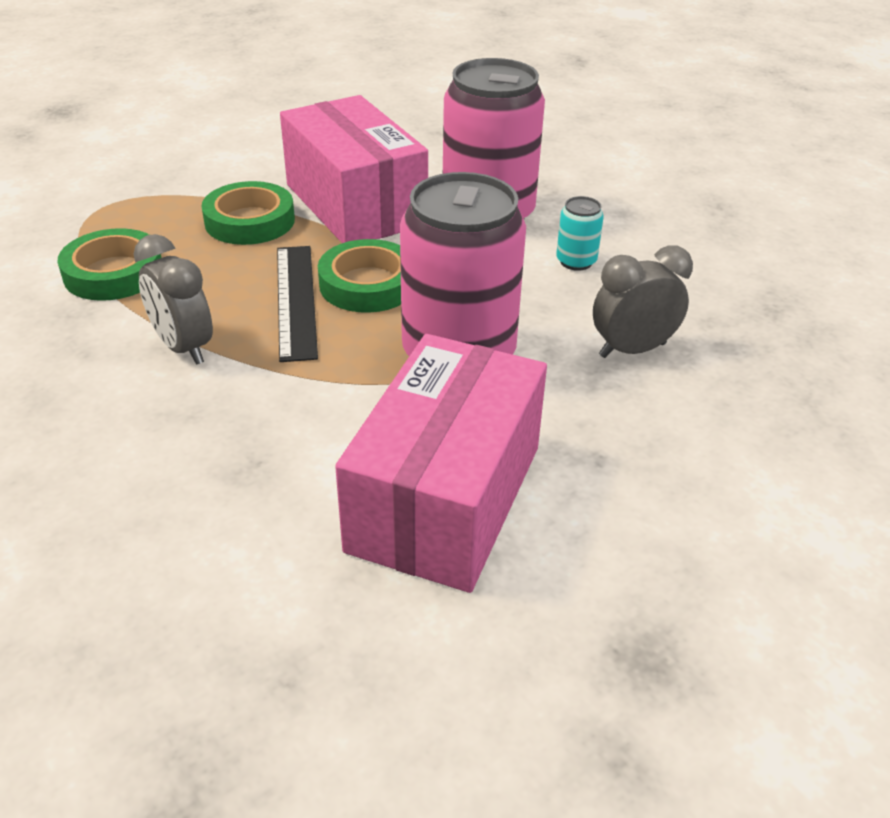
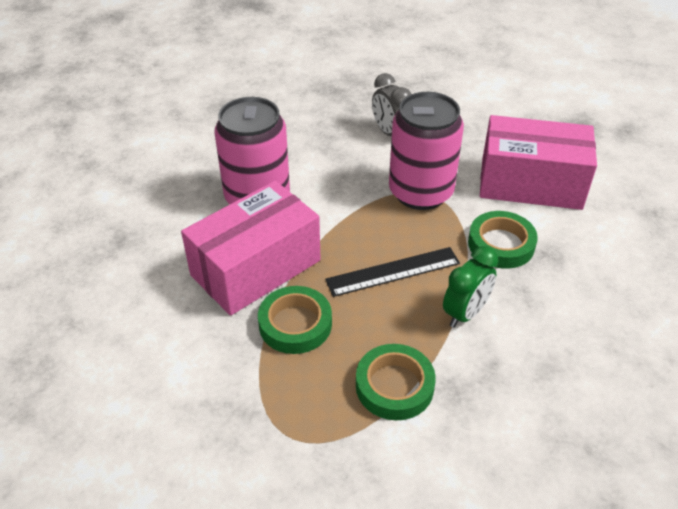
camera: 100 degrees left, 5 degrees up
(184, 347) = (465, 313): grey clock -> green clock
(368, 284) = (362, 241): green tape -> green tape (501, 244)
(576, 261) = (307, 156): turquoise can -> none

